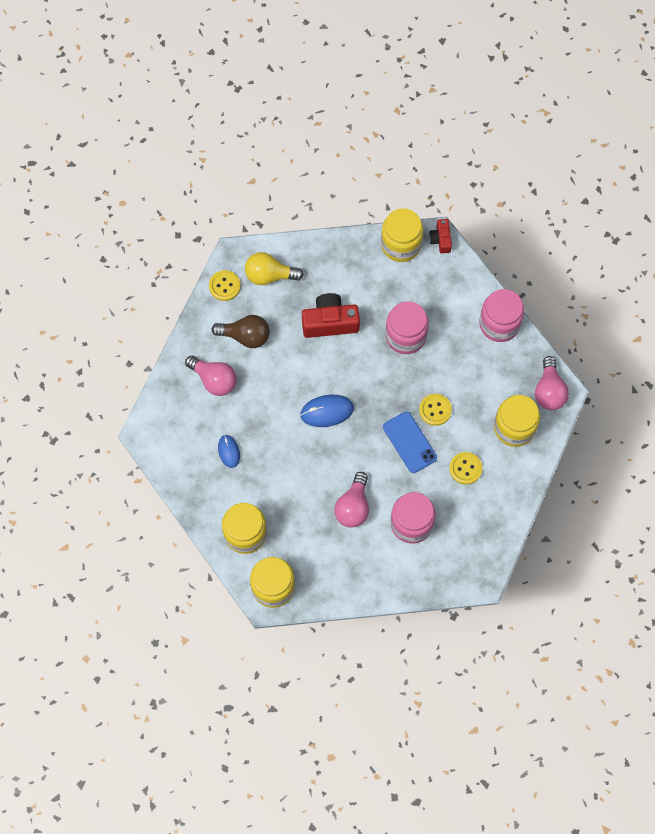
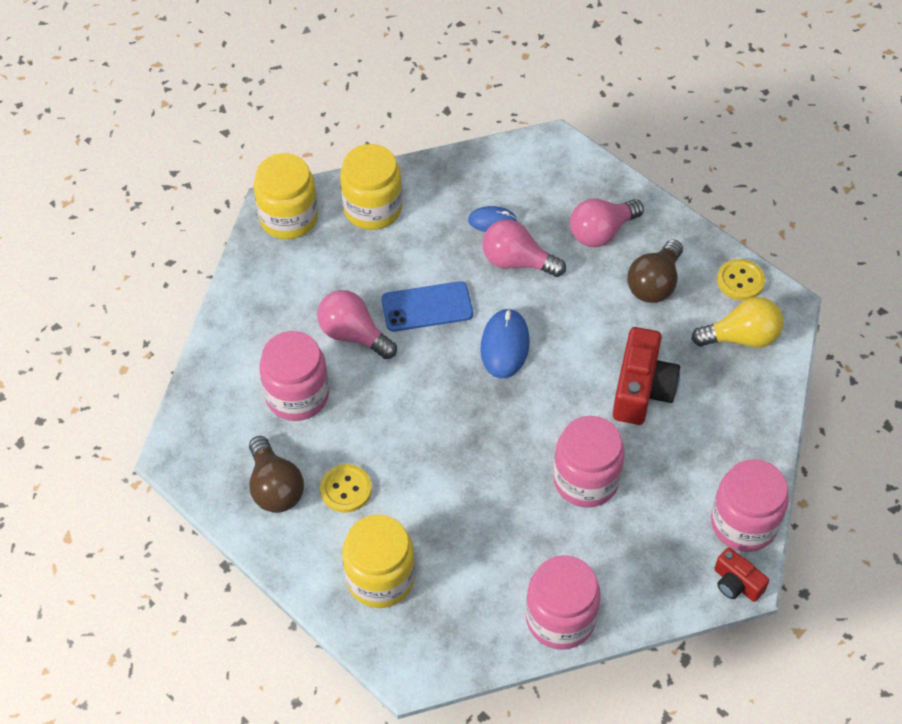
camera: 110 degrees right, 15 degrees down
(269, 275) = (741, 337): yellow light bulb -> yellow light bulb turned 60 degrees clockwise
(401, 244) = (743, 523): yellow jar -> pink jar
(409, 442) = (416, 431): blue phone -> blue phone (427, 307)
(435, 410) = (452, 480): yellow button -> none
(441, 239) = (736, 583): red camera -> red camera turned 150 degrees counterclockwise
(480, 510) = (275, 487): none -> brown light bulb
(549, 391) = (419, 651): pink light bulb -> pink light bulb (517, 262)

